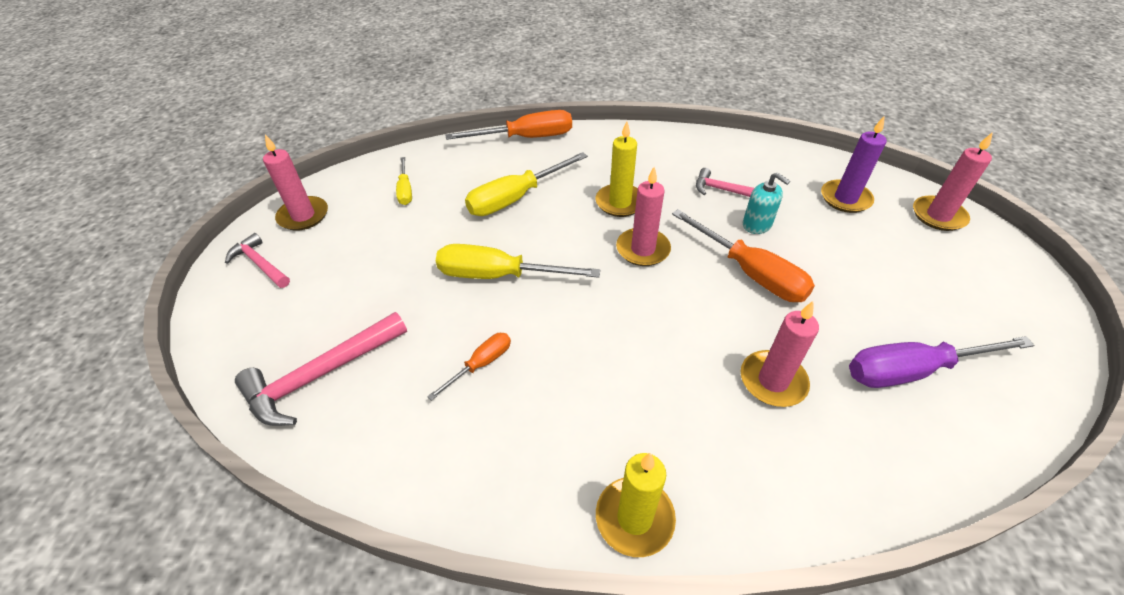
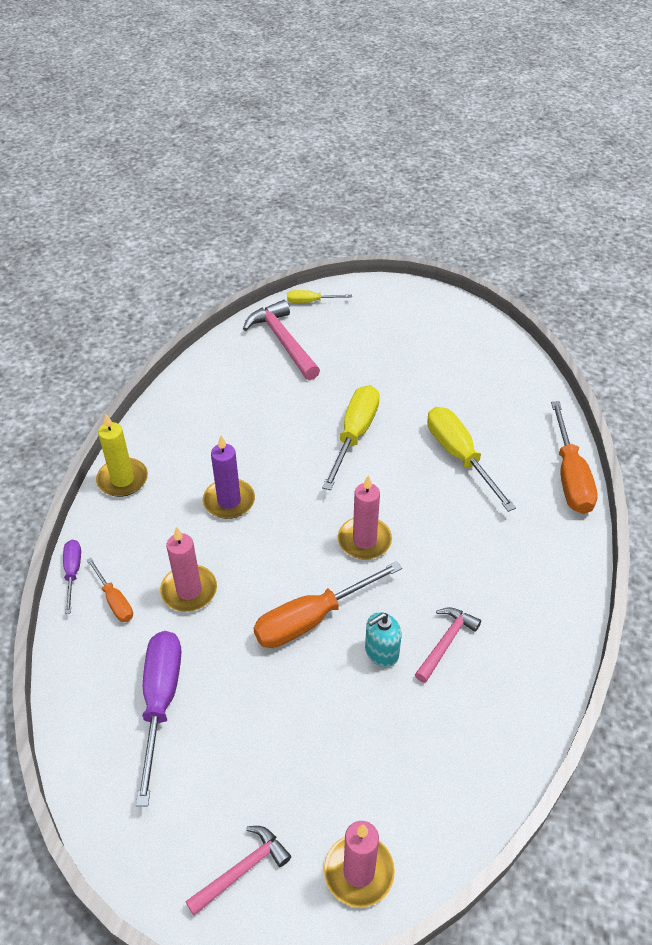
camera: 100 degrees right, 0 degrees up
(260, 264) = (400, 305): pink hammer -> pink hammer (242, 870)
(303, 216) = (455, 322): pink candle -> none
(405, 190) = (483, 381): yellow screwdriver -> yellow screwdriver (311, 302)
(481, 364) = (265, 418): orange screwdriver -> orange screwdriver (114, 600)
(620, 203) = (439, 537): yellow candle -> none
(818, 528) = (73, 573): none -> purple screwdriver
(845, 198) = (411, 771): purple candle -> purple candle (229, 501)

